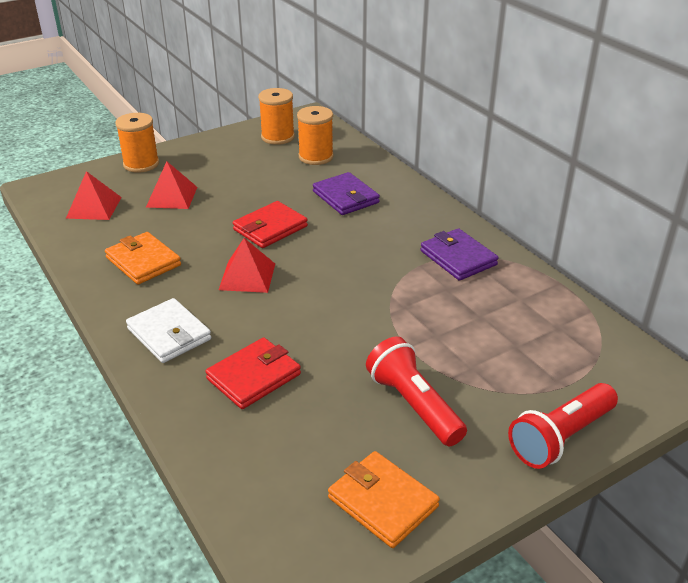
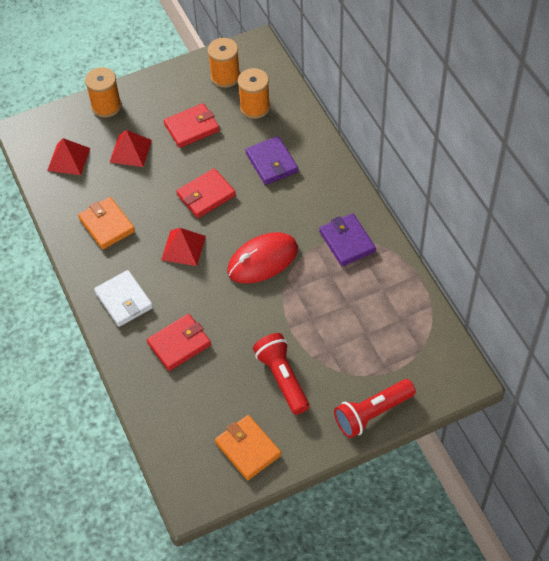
camera: 10 degrees right, 20 degrees up
(245, 175) = (192, 128): none -> red wallet
(354, 281) = (262, 260): none -> red mouse

